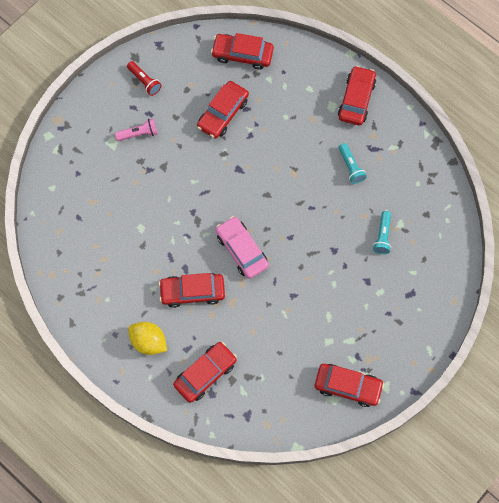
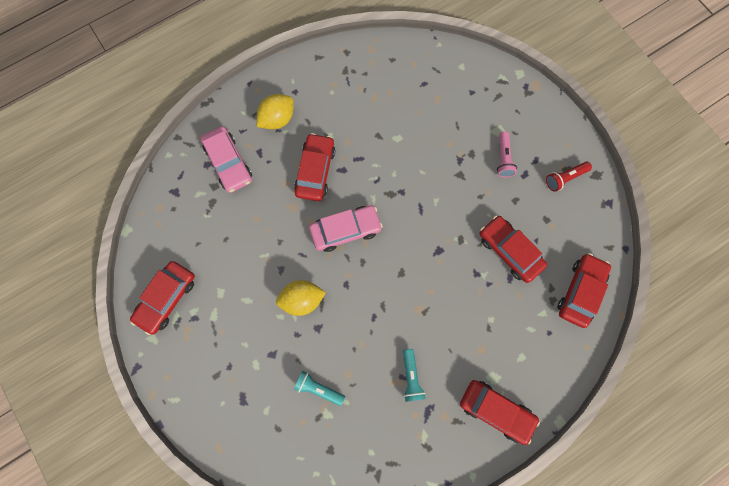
camera: 105 degrees right, 5 degrees up
(205, 374) = (228, 163): red car -> pink car
(314, 269) = (302, 299): none -> yellow lemon
(351, 167) = (411, 377): turquoise flashlight -> turquoise flashlight turned 90 degrees counterclockwise

